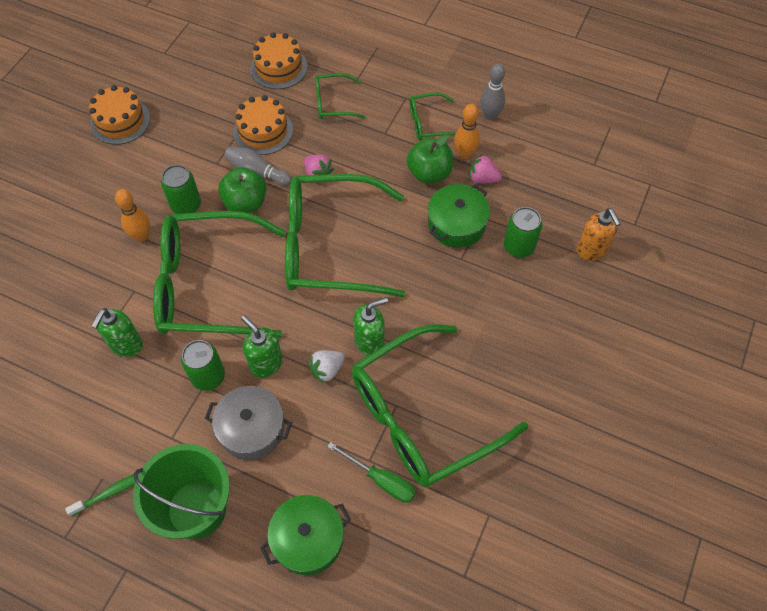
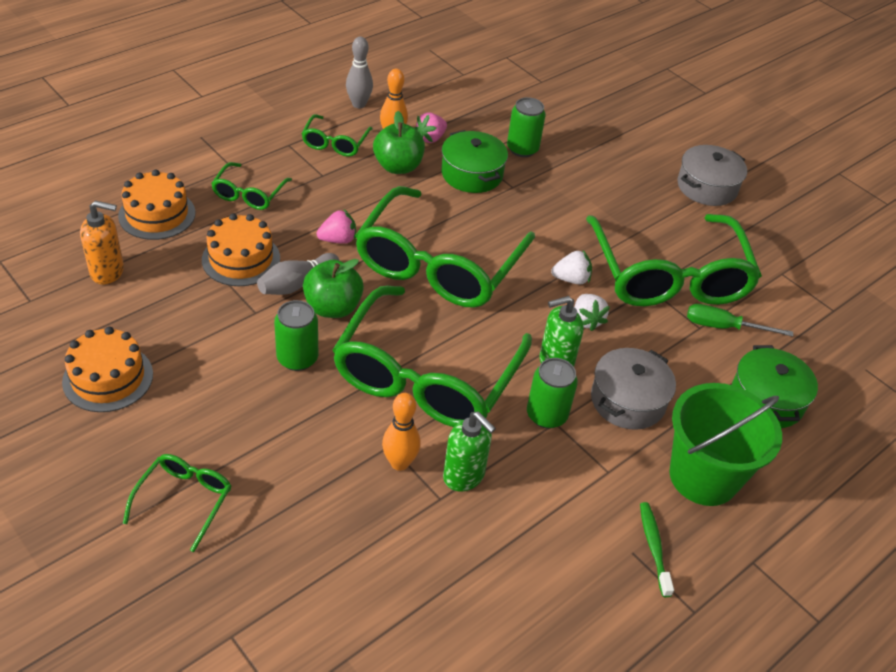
camera: 70 degrees left, 15 degrees down
(44, 205) = (185, 499): none -> green glasses
(141, 236) = (313, 413): orange bowling pin -> orange bowling pin (399, 463)
(370, 342) = (571, 279): green soap dispenser -> white strawberry
(381, 480) = (723, 327): green screwdriver -> green screwdriver turned 135 degrees counterclockwise
(576, 412) = (707, 187): none -> grey pot
(592, 250) = (553, 113): orange soap dispenser -> orange soap dispenser (107, 272)

